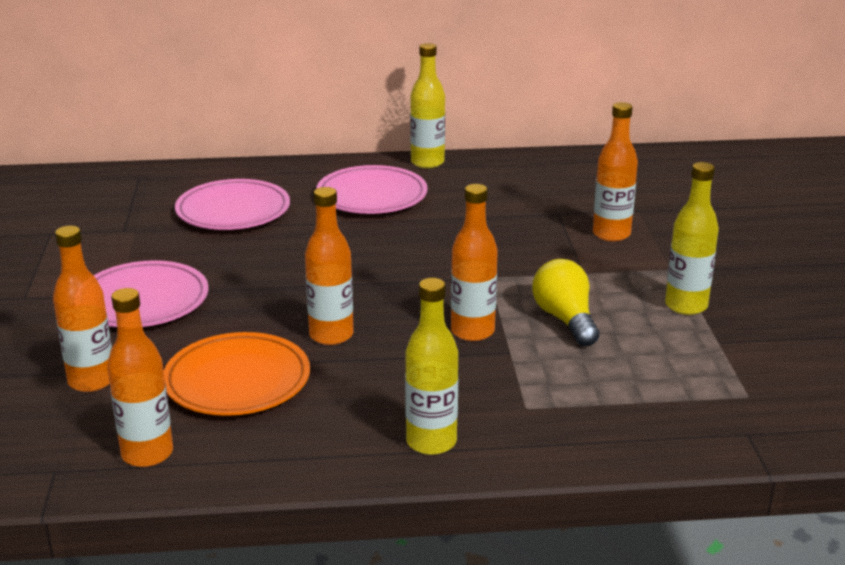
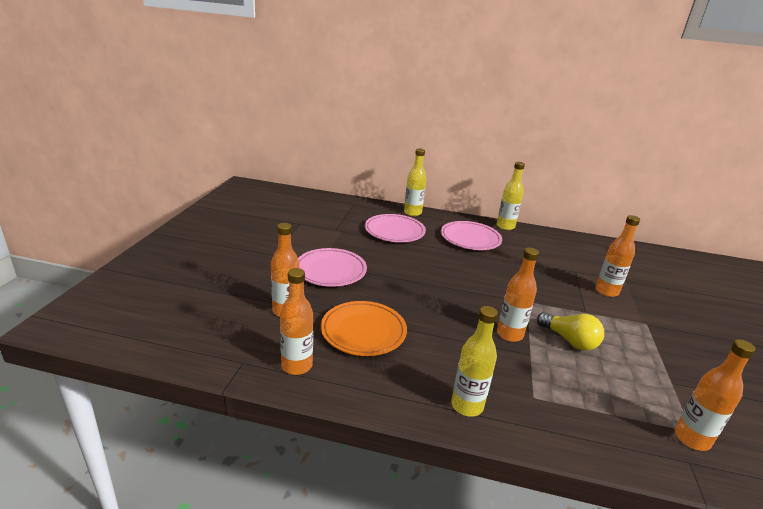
camera: 15 degrees right, 0 degrees up
(331, 335) = (425, 316): orange bottle -> orange bottle (691, 438)
(565, 319) = (569, 340): yellow light bulb -> yellow light bulb turned 135 degrees clockwise
(686, 306) = (651, 350): yellow bottle -> yellow bottle (412, 213)

